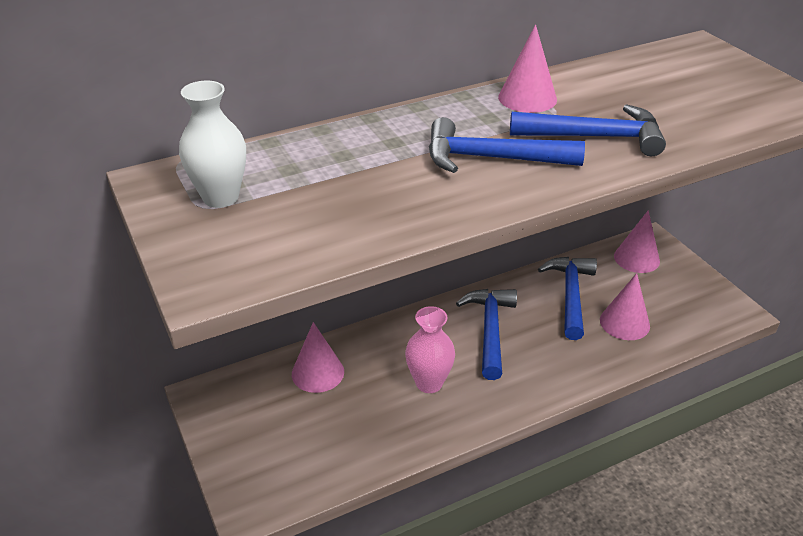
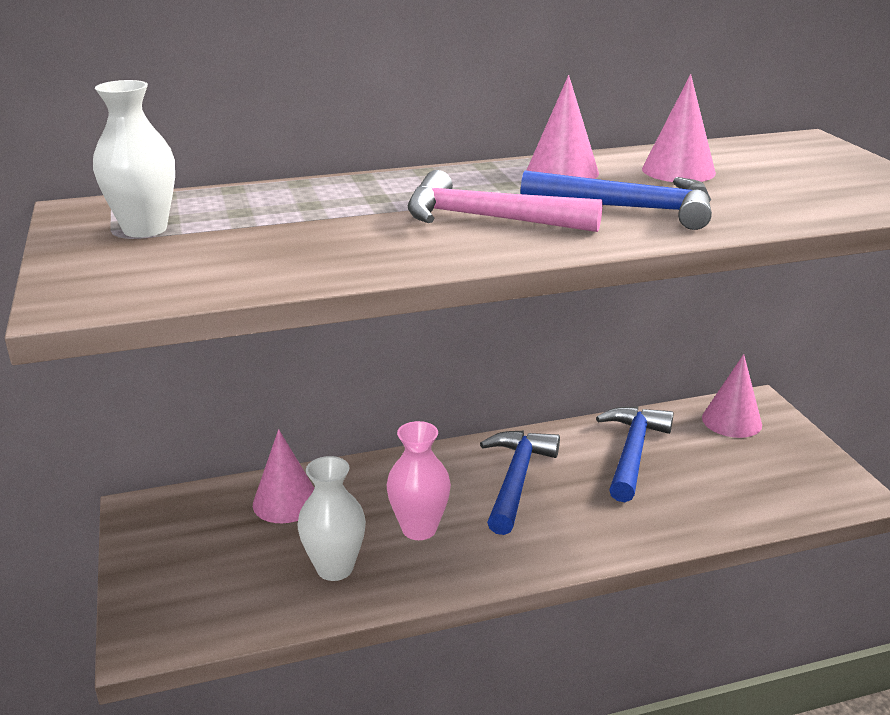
camera: 10 degrees right, 10 degrees down
(375, 426) = (335, 568): none -> white vase
(492, 158) = (488, 219): blue hammer -> pink hammer
(624, 323) = (695, 490): pink cone -> pink cone (678, 170)

